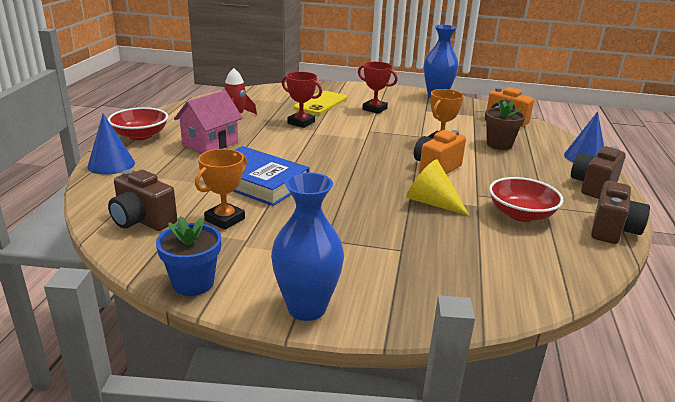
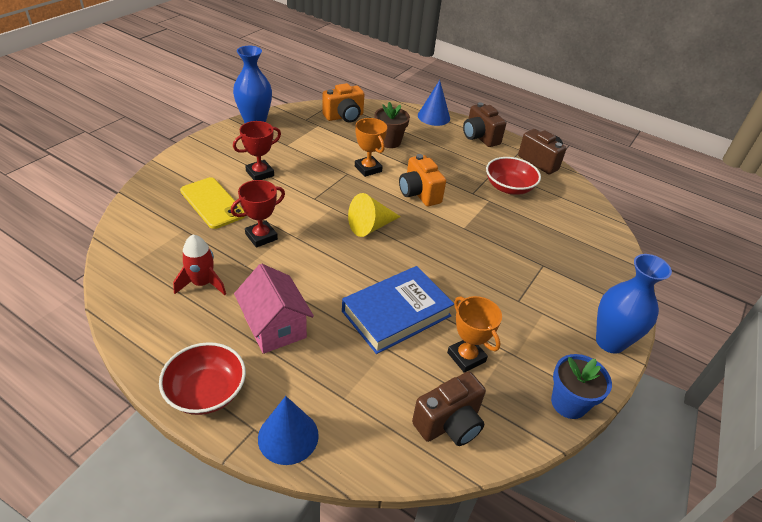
camera: 70 degrees left, 15 degrees up
(432, 203) = (477, 221): yellow cone -> yellow cone (371, 226)

